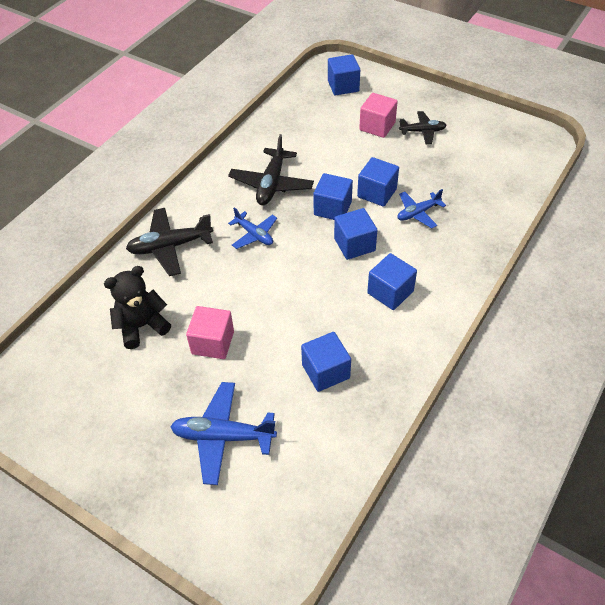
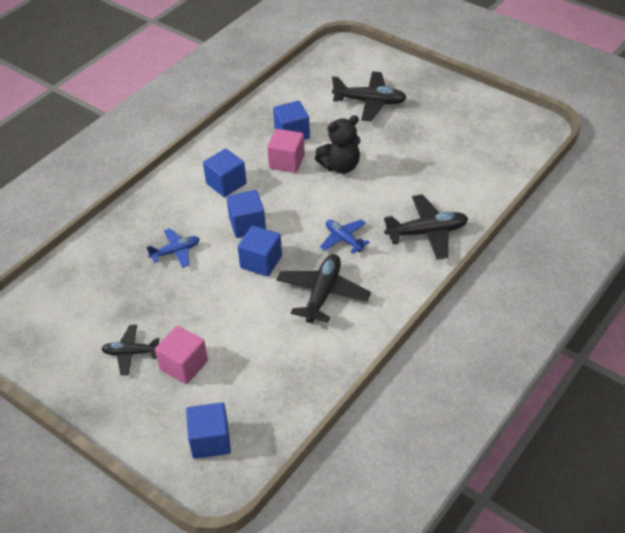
camera: 175 degrees left, 5 degrees down
(142, 326) = (441, 169): black teddy bear -> black teddy bear (340, 166)
(213, 342) = (380, 155): pink cube -> pink cube (287, 162)
(223, 436) = (369, 102): blue plane -> black plane
(377, 193) = (210, 276): blue cube -> none

